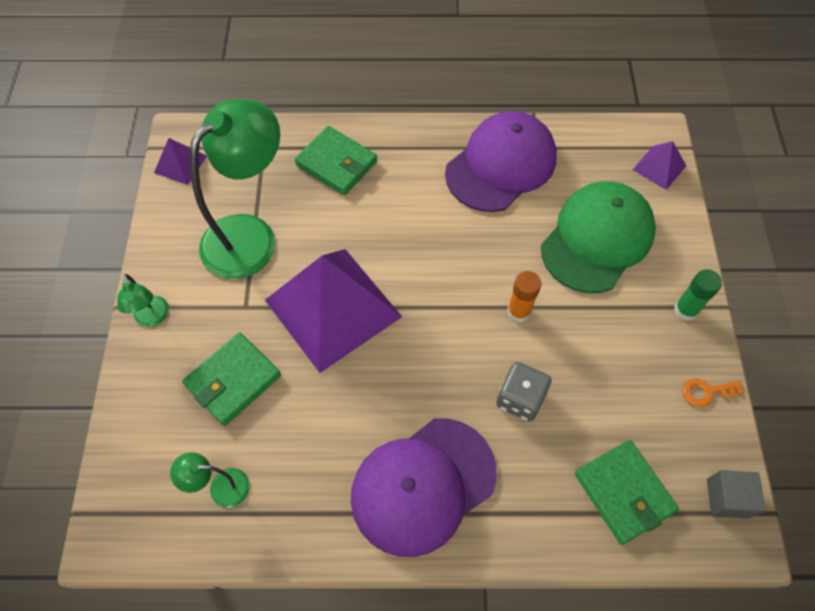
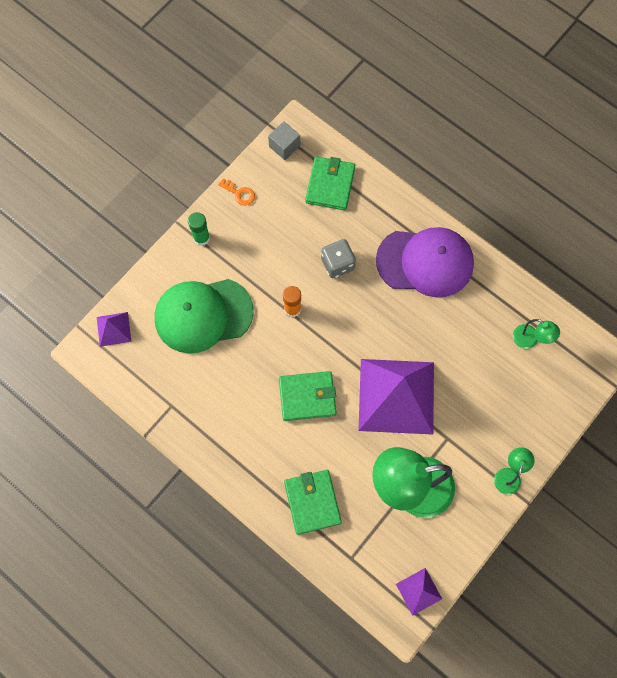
camera: 140 degrees left, 10 degrees up
(233, 380) = (485, 395): green wallet -> green wallet (307, 397)
(501, 165) = (208, 411): purple cap -> none

